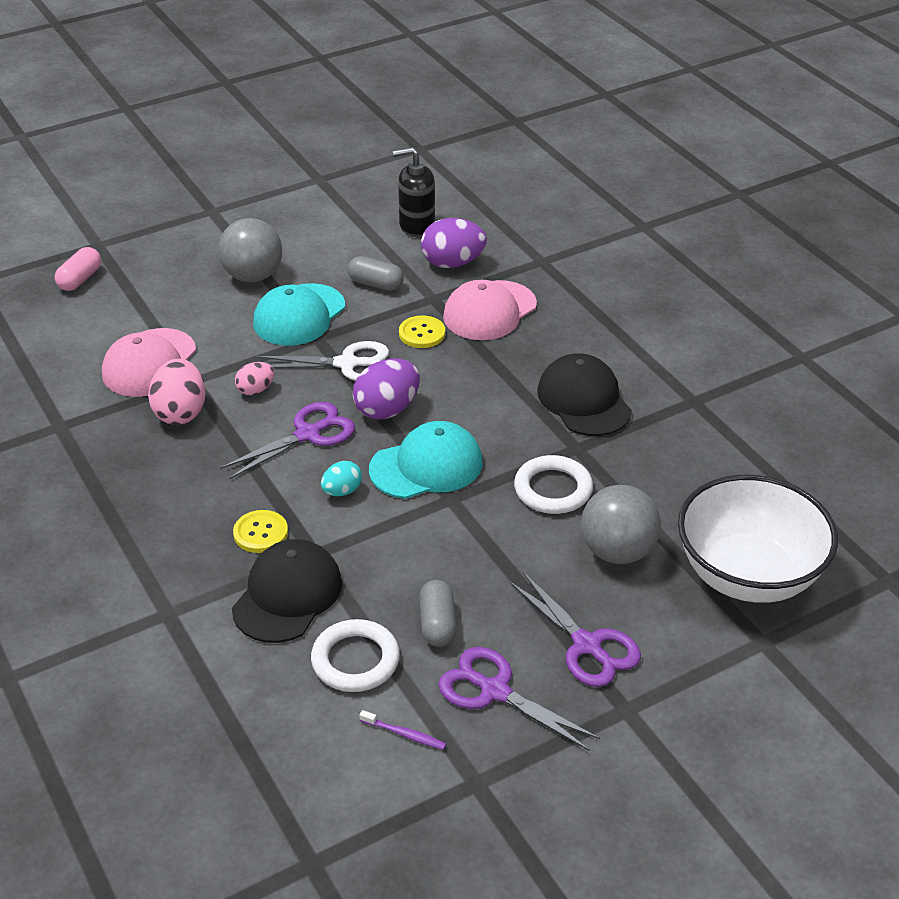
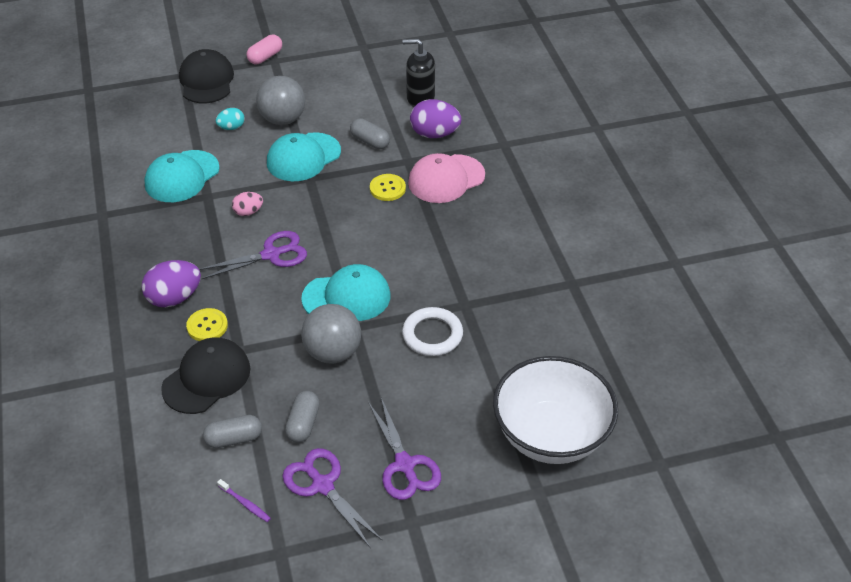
camera: 15 degrees right, 5 degrees up
(80, 279) = (159, 101): pink capsule -> pink capsule (265, 57)
(149, 363) = (182, 177): pink cap -> turquoise cap
(180, 412) = (188, 220): pink egg -> none
(342, 491) = (277, 305): turquoise egg -> turquoise egg (231, 127)
(347, 364) = (322, 203): white scissors -> none
(355, 660) = (234, 439): white ring -> grey capsule
(387, 409) = (336, 246): purple egg -> purple egg (174, 298)
(584, 400) = (486, 267): black cap -> black cap (206, 81)
(617, 551) = (459, 395): grey ball -> grey ball (333, 352)

